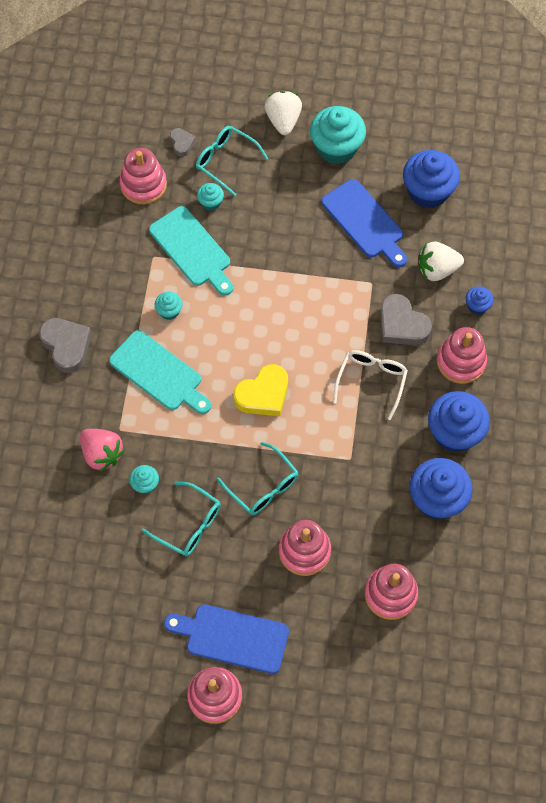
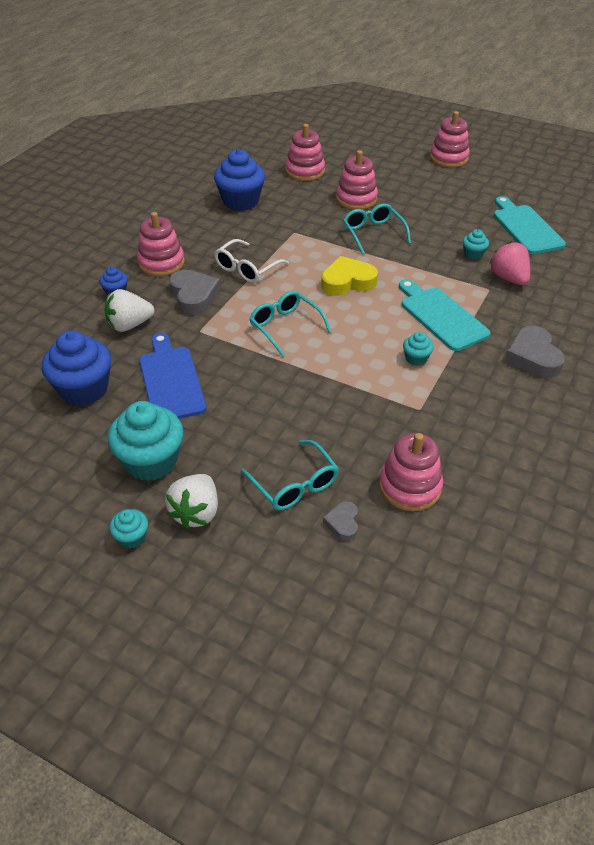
camera: 160 degrees left, 20 degrees down
(188, 524) = (443, 228): turquoise glasses -> turquoise glasses (286, 327)
(192, 250) = (372, 404): turquoise cutting board -> turquoise cutting board (526, 227)
(211, 202) = (332, 444): turquoise cupcake -> turquoise cupcake (132, 537)
(232, 637) = (427, 176): blue cutting board -> none
(437, 269) = (129, 325): white strawberry -> white strawberry turned 150 degrees clockwise
(454, 432) = (200, 228): blue cupcake -> none

